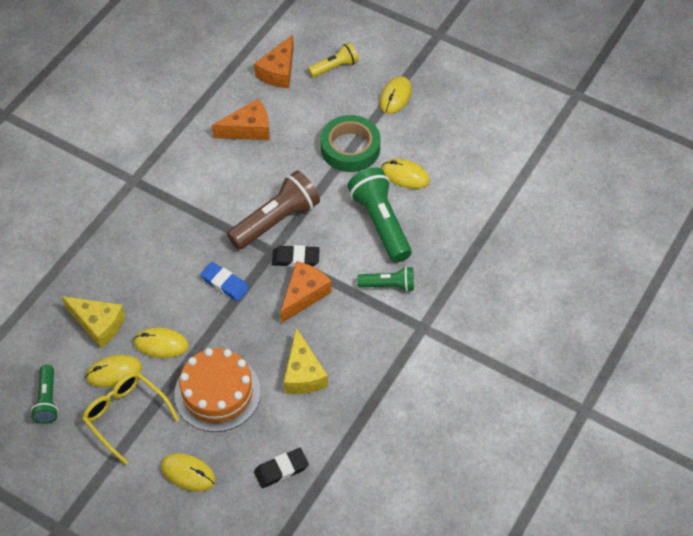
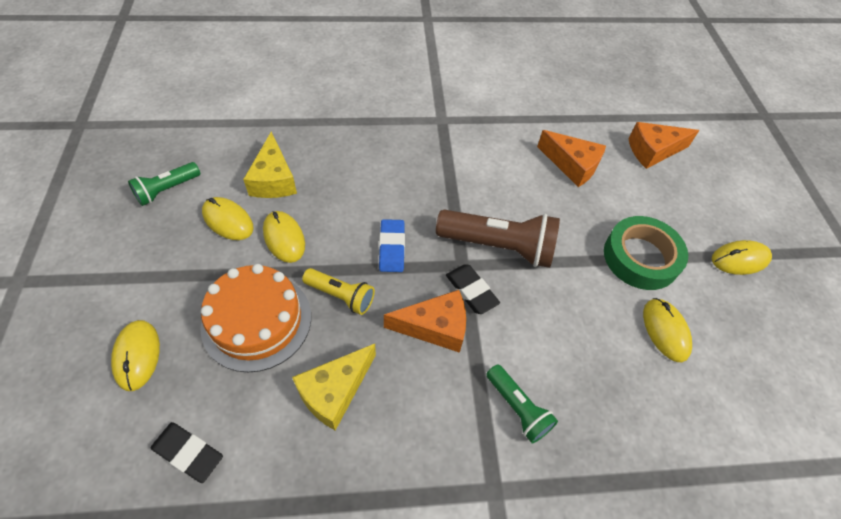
camera: 50 degrees right, 0 degrees up
(126, 416) = (182, 258): yellow glasses -> none
(335, 67) = (708, 189): yellow flashlight -> yellow flashlight (341, 296)
(380, 223) = (586, 345): green flashlight -> none

